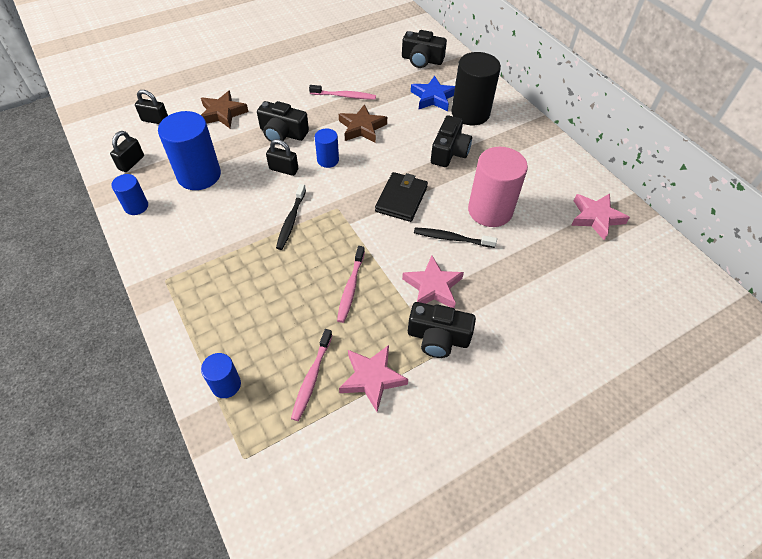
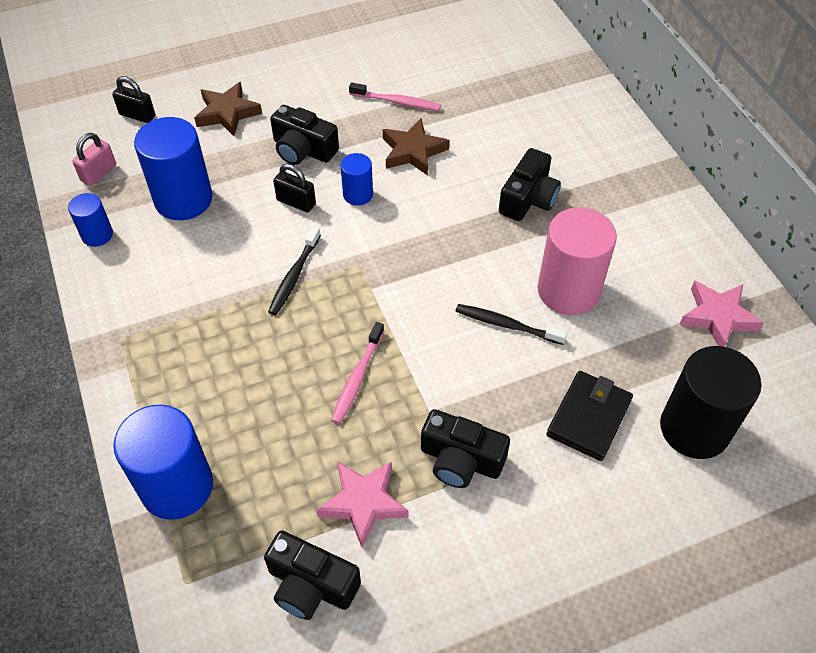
camera: 10 degrees right, 0 degrees up
(131, 163) = (99, 173): black padlock -> pink padlock
(226, 385) = (177, 486): blue cylinder -> blue cylinder, size x1.92
(312, 378) = (286, 492): pink toothbrush -> none
(401, 199) = (448, 261): black wallet -> black wallet (589, 418)
(422, 60) = (516, 56): black camera -> black camera (311, 585)
(432, 287) = (467, 390): pink star -> none
(433, 97) = (521, 115): blue star -> none
(470, 113) = (570, 143): black cylinder -> black cylinder (694, 428)

